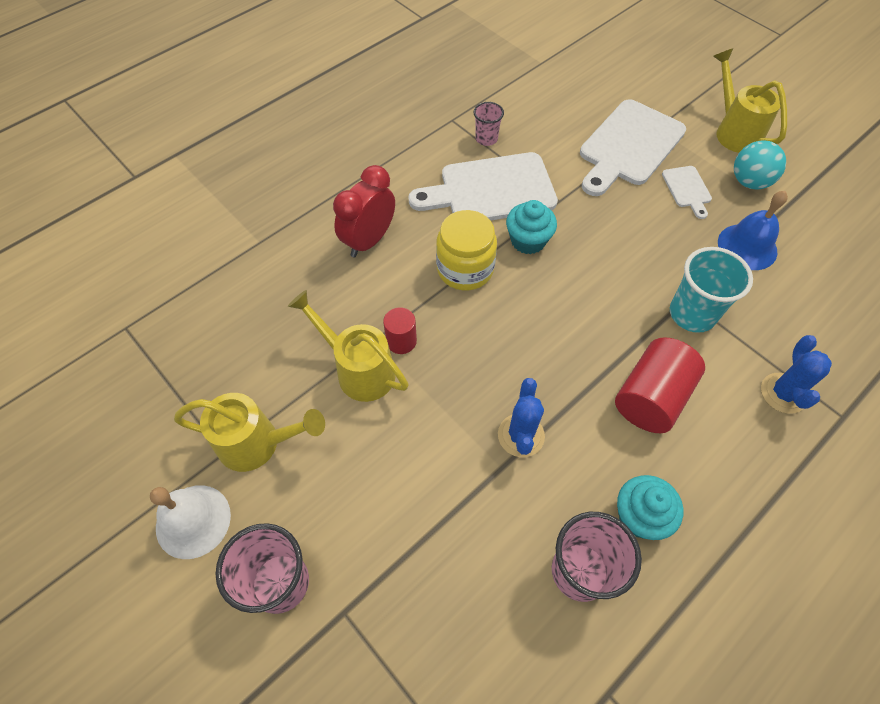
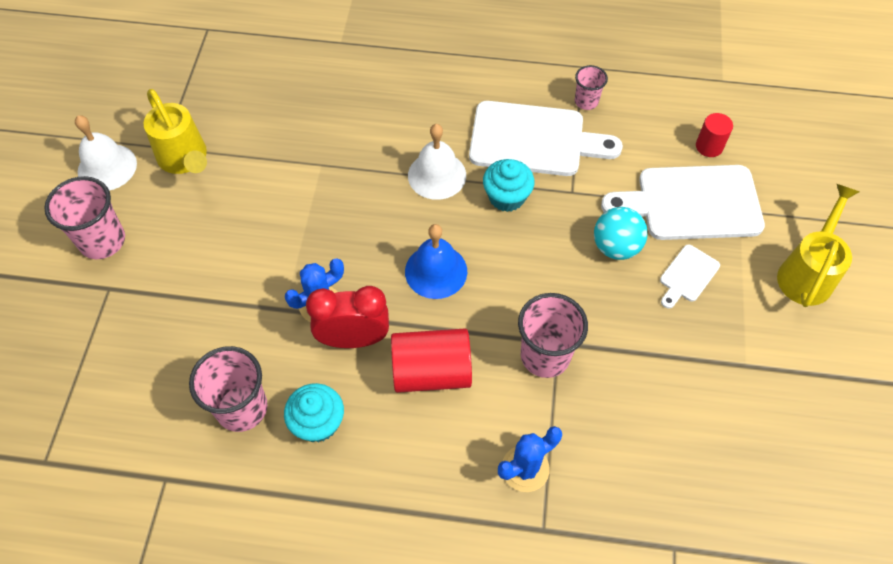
camera: 50 degrees right, 0 degrees up
(359, 370) = (288, 173): yellow watering can -> none
(369, 240) = (404, 100): red clock -> red clock (353, 339)
(401, 341) = (334, 180): red cylinder -> red cylinder (709, 146)
(465, 269) = (437, 175): yellow jar -> white bell
(491, 190) = (534, 140): white cutting board -> white cutting board turned 150 degrees clockwise
(692, 314) = (545, 356): turquoise cup -> pink cup
(747, 246) = (666, 359): blue bell -> blue bell (436, 271)
(749, 182) = (752, 320): turquoise ball -> turquoise ball (616, 247)

